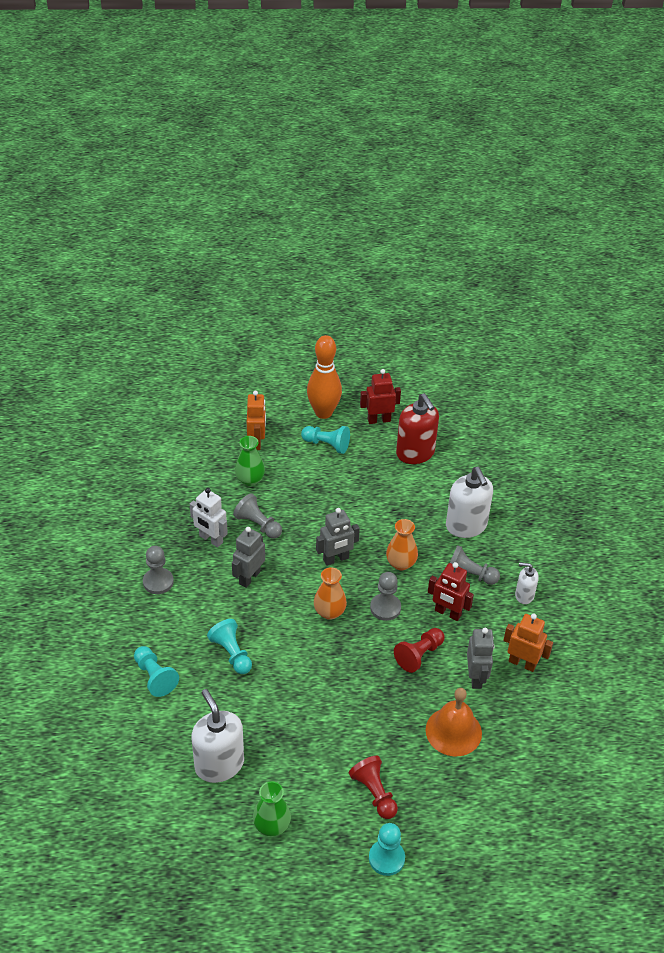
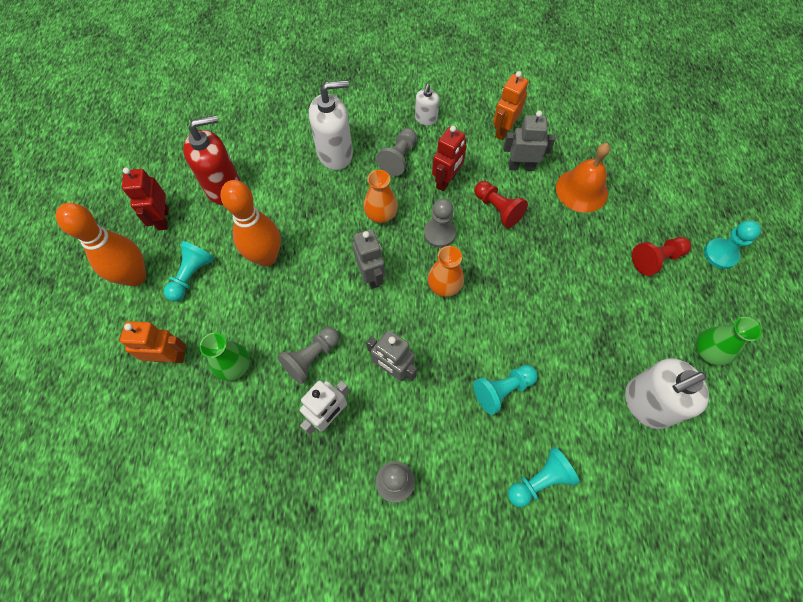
camera: 85 degrees left, 20 degrees up
(348, 488) = (266, 257): none -> orange bowling pin

